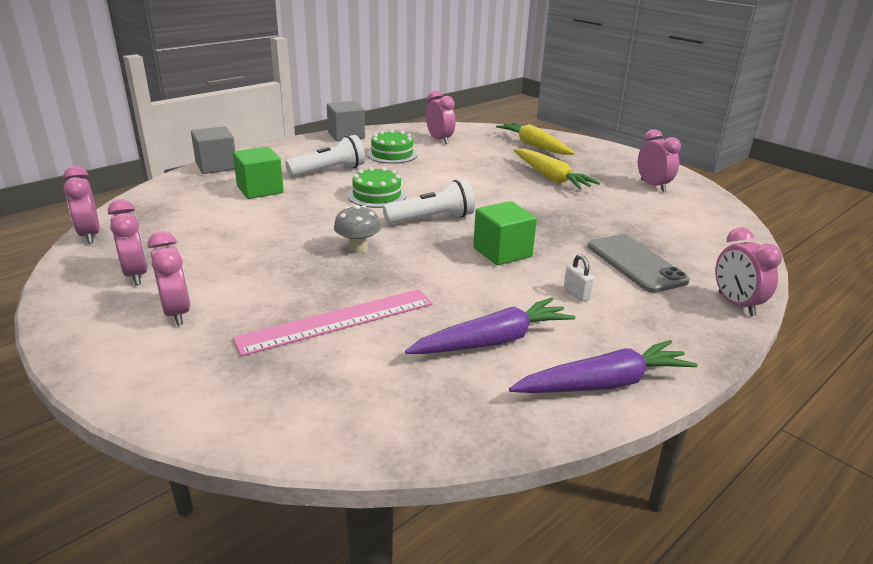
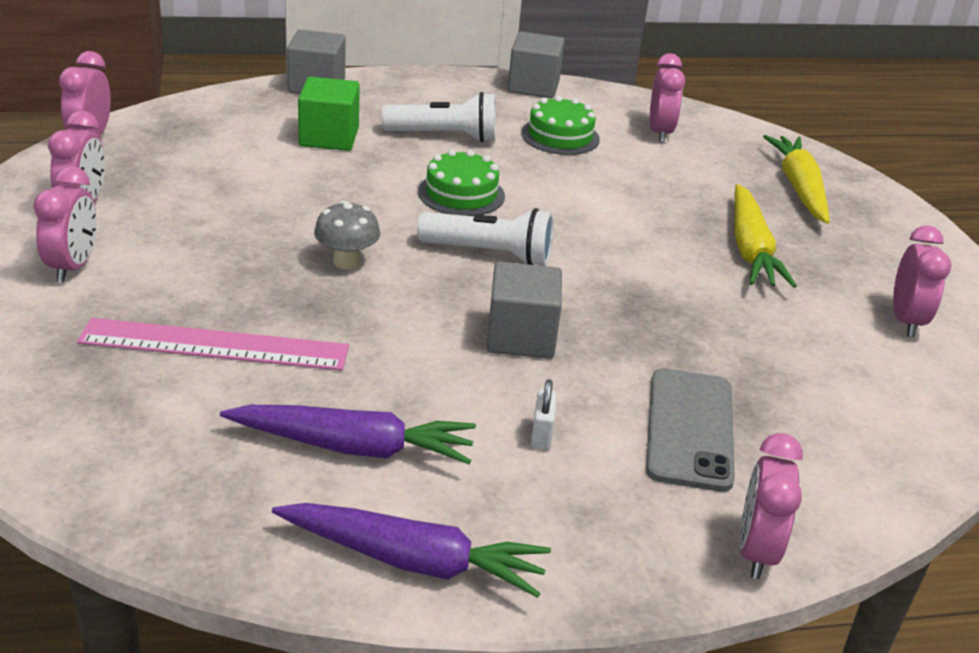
camera: 30 degrees right, 5 degrees up
(502, 252) = (521, 337): green cube -> grey cube

